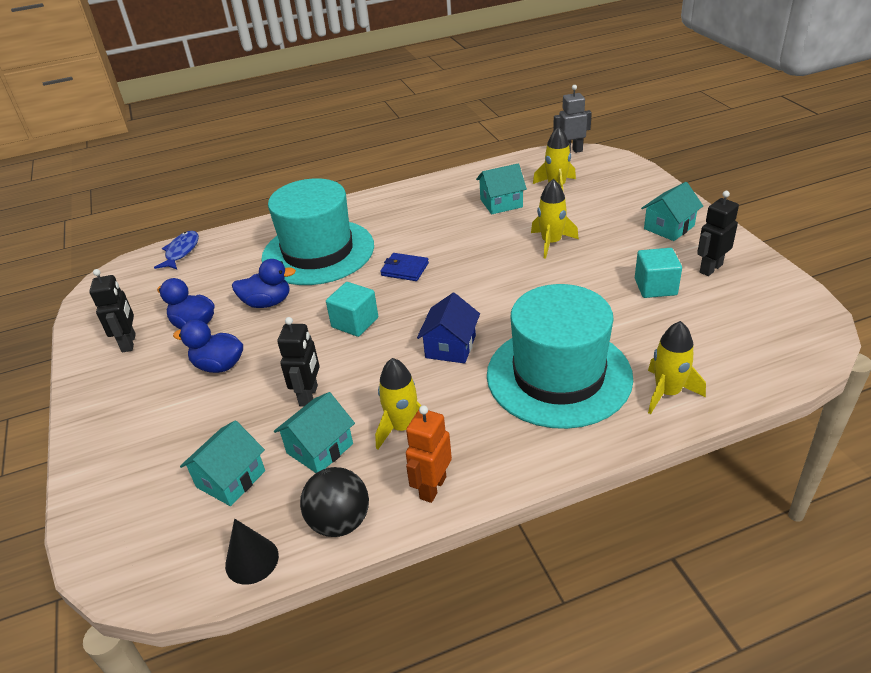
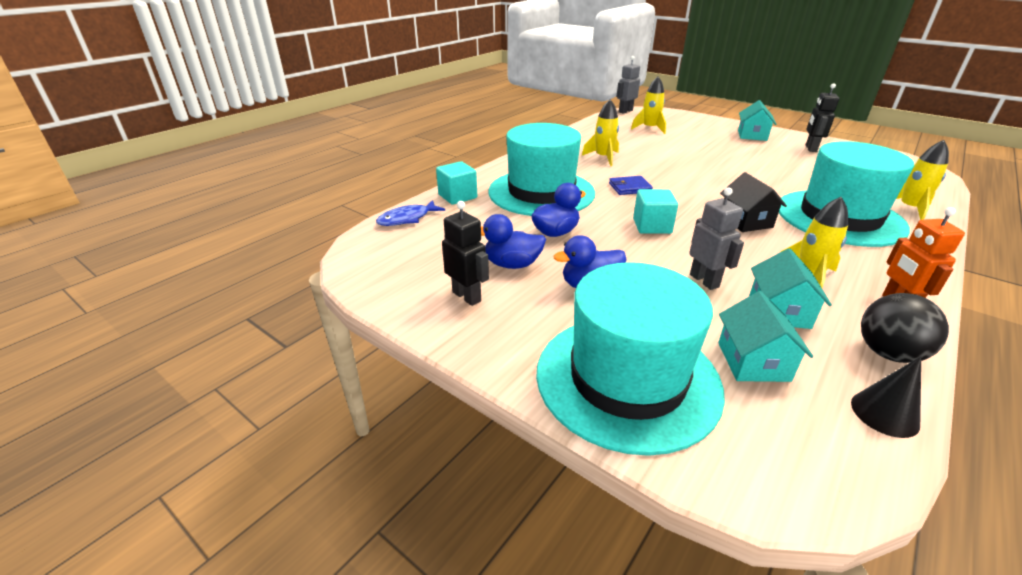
camera: 35 degrees left, 5 degrees down
(134, 452) = (627, 379): none -> turquoise hat
(181, 251) = (407, 219): blue fish -> blue fish turned 105 degrees counterclockwise
(309, 396) = (704, 280): black robot -> grey robot
(450, 347) = (745, 221): blue house -> black house
(501, 203) = (629, 141): turquoise house -> none
(551, 243) = (700, 154): yellow rocket -> yellow rocket (603, 158)
(655, 287) = (800, 162): turquoise cube -> turquoise cube (457, 196)

